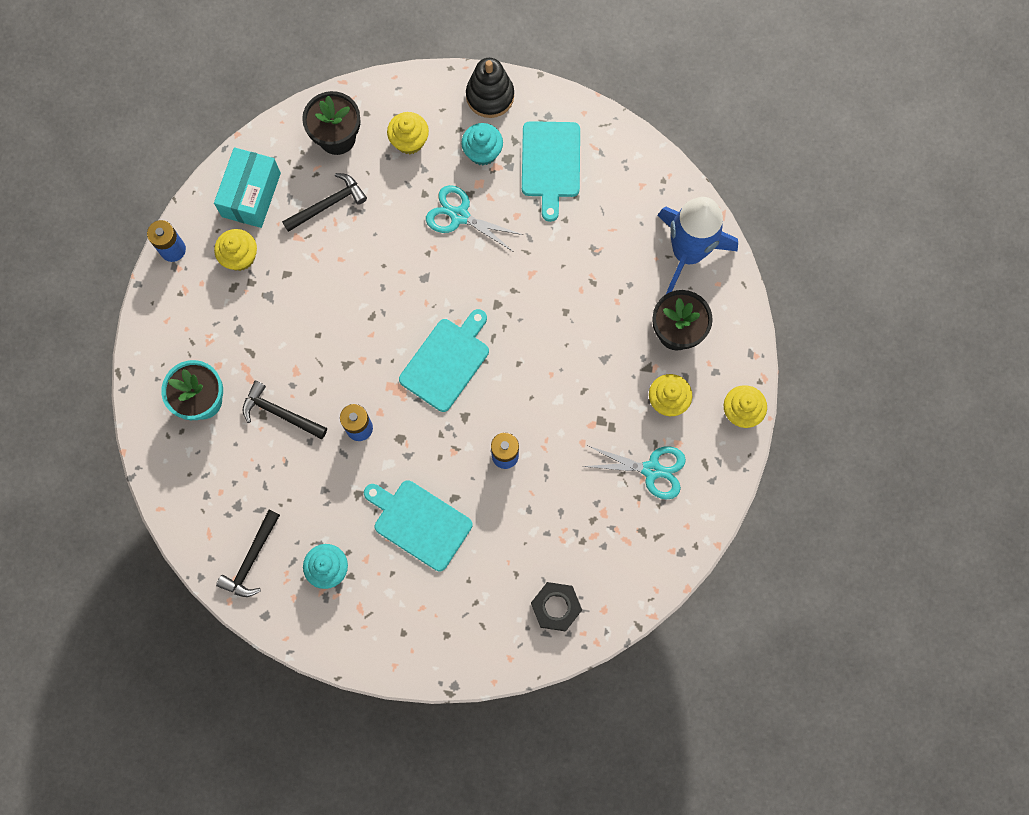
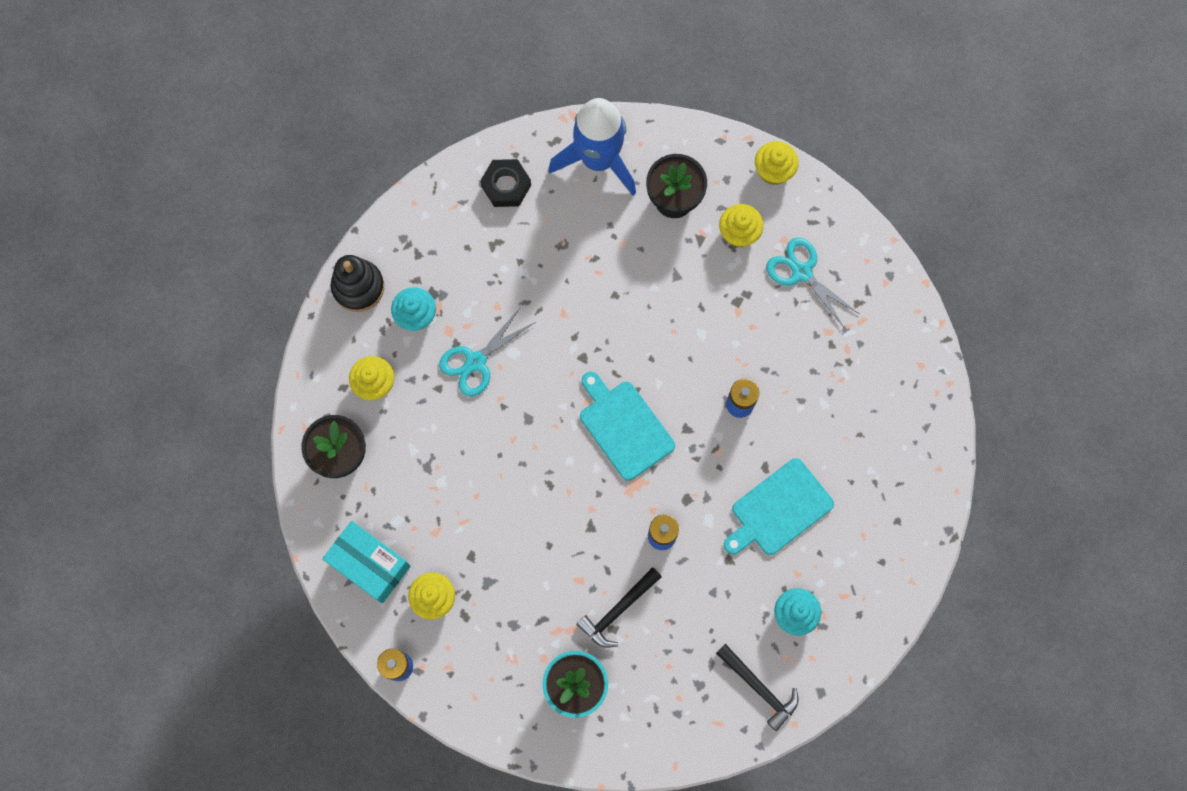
camera: 70 degrees left, 0 degrees up
(328, 204) = (411, 489): black hammer -> none
(550, 164) = (455, 254): turquoise cutting board -> none
(556, 607) = (904, 408): black nut -> black nut (506, 186)
(651, 470) = (801, 272): turquoise scissors -> turquoise scissors turned 75 degrees counterclockwise

